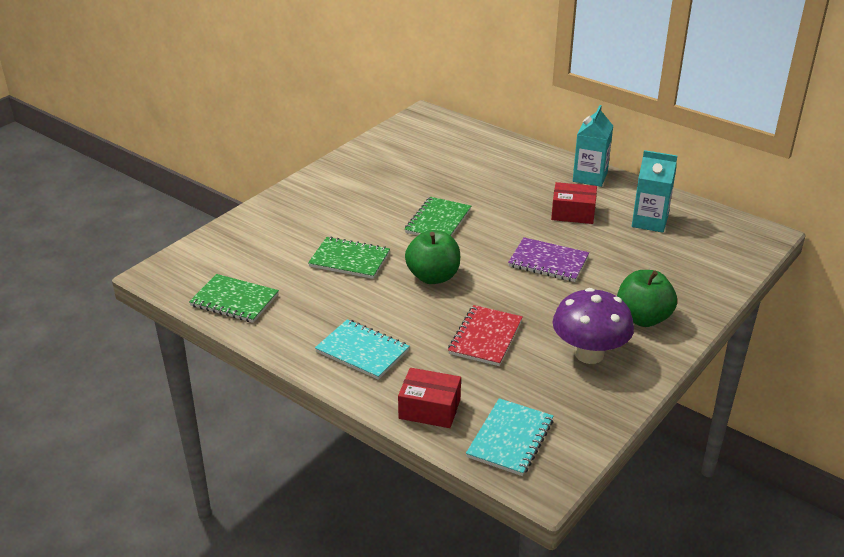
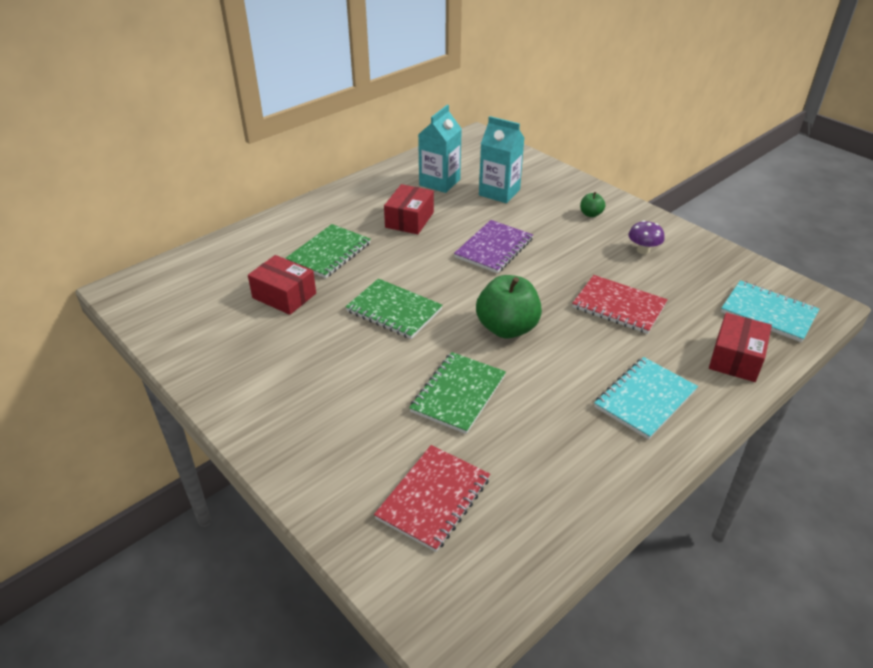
camera: 80 degrees left, 5 degrees up
(234, 300) = (534, 521): green notebook -> green notebook (329, 253)
(251, 259) = (433, 498): none -> red notebook
(440, 173) = (284, 295): none -> red box
(589, 354) = (643, 250): purple mushroom -> purple mushroom, size x0.48
(590, 177) = (345, 198): turquoise carton -> turquoise carton (499, 192)
(643, 318) = (590, 214): green apple -> green apple, size x0.47

